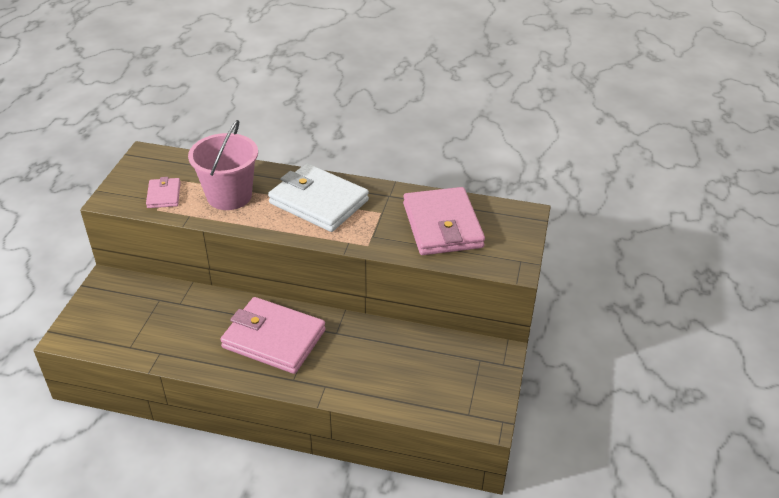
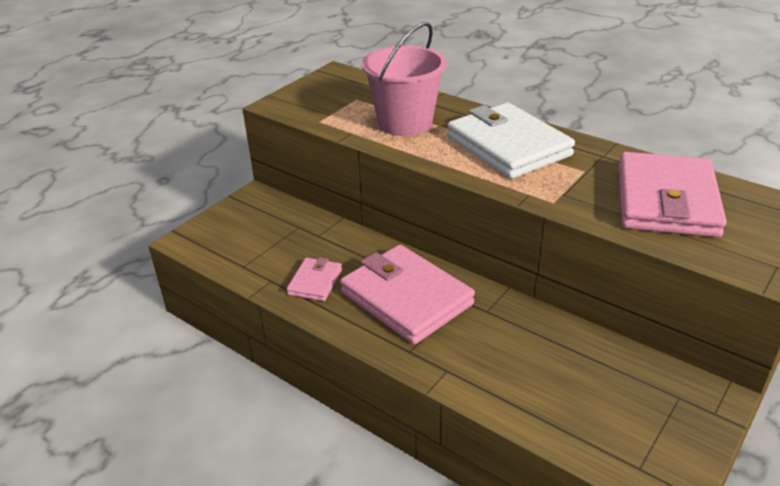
camera: 25 degrees right, 5 degrees down
(164, 195) = (334, 110): pink wallet -> pink wallet (315, 282)

